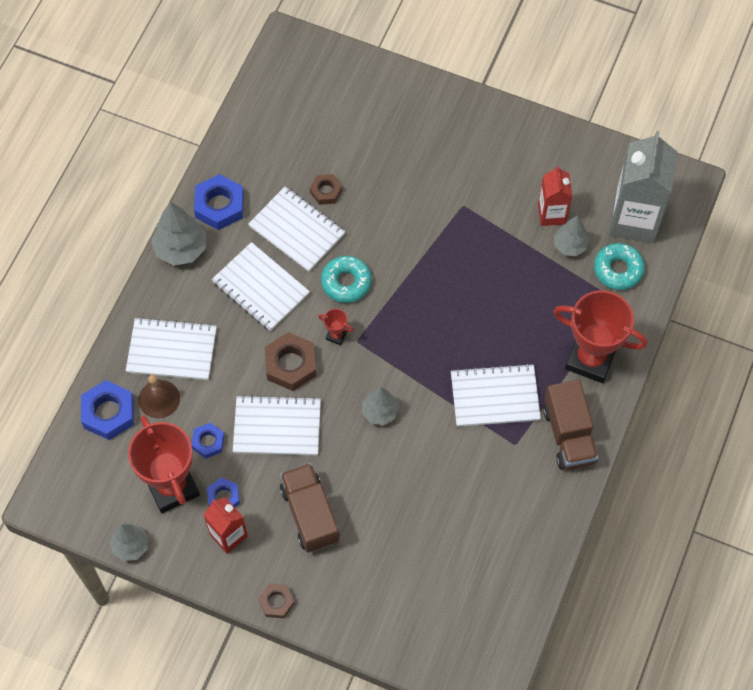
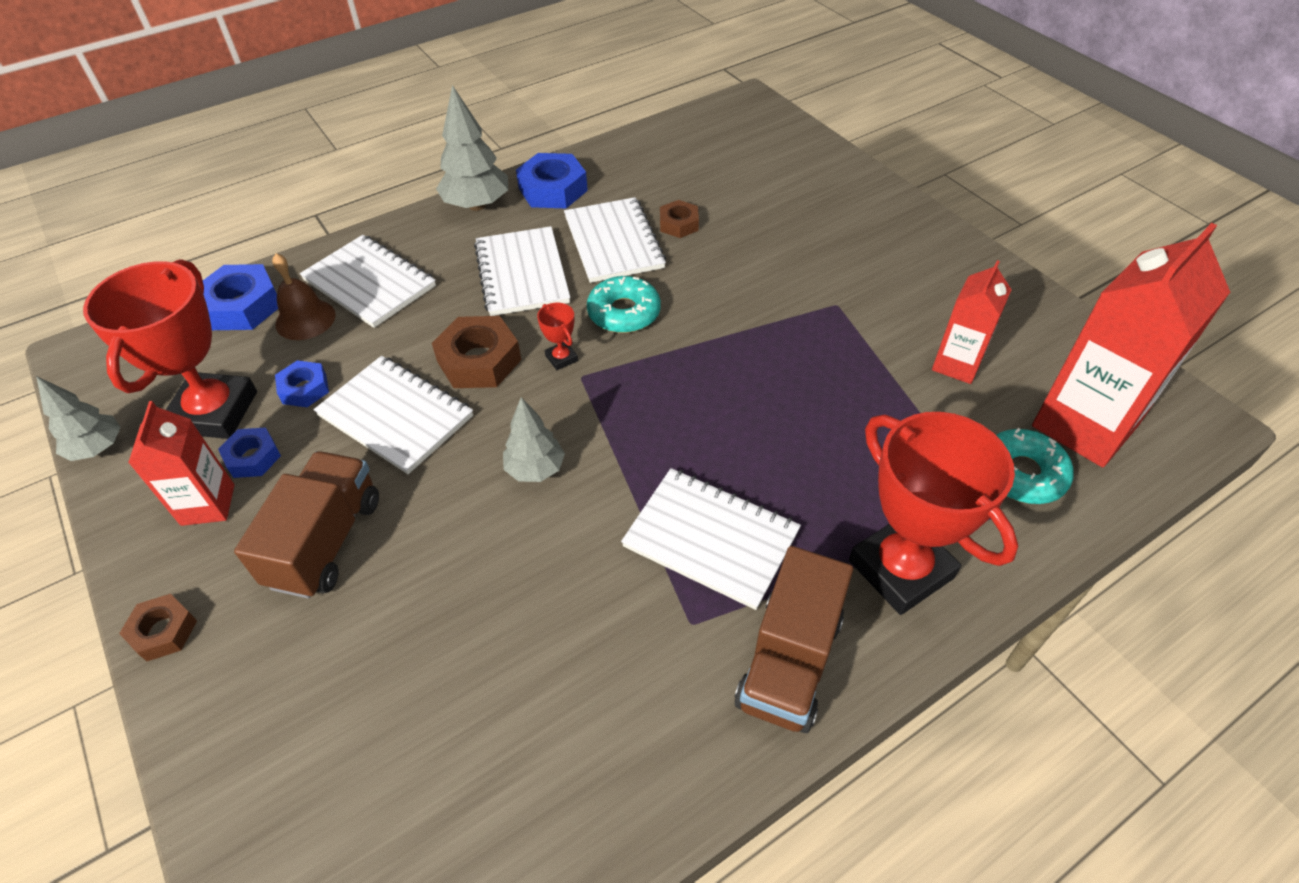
camera: 35 degrees right, 15 degrees down
(570, 245) = (961, 411): grey tree -> none
(634, 220) = (1084, 426): grey carton -> red carton

